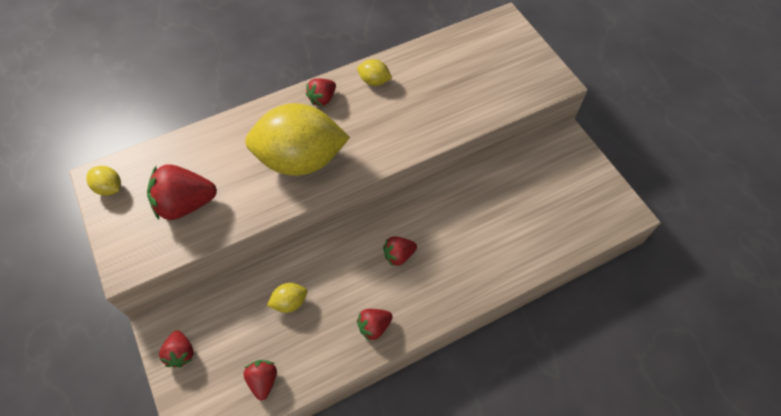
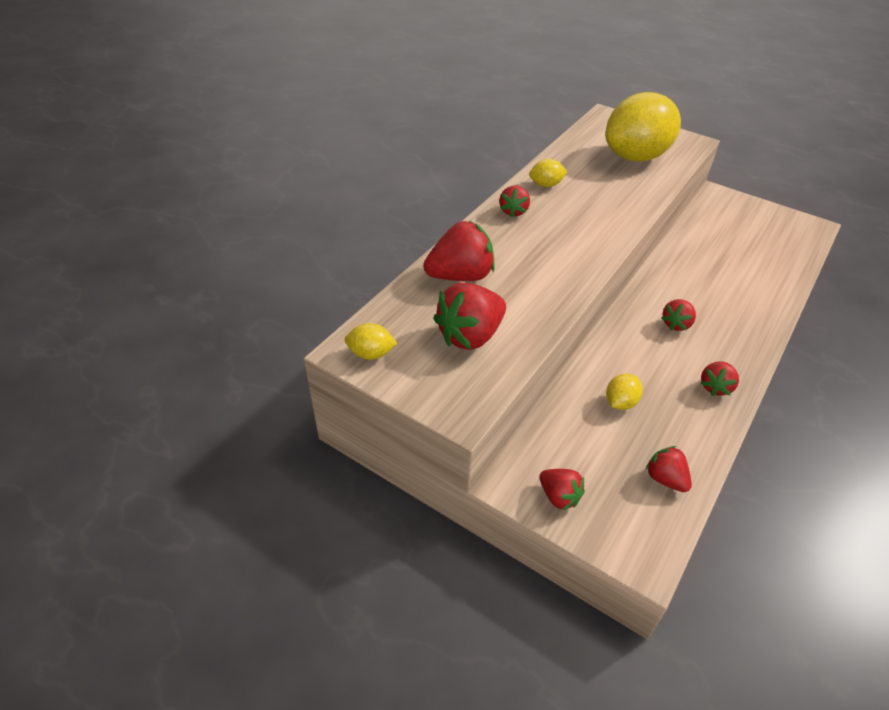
camera: 30 degrees left, 15 degrees down
(226, 146) = (460, 276): none -> red strawberry
(301, 160) = (545, 261): yellow lemon -> yellow lemon (636, 157)

